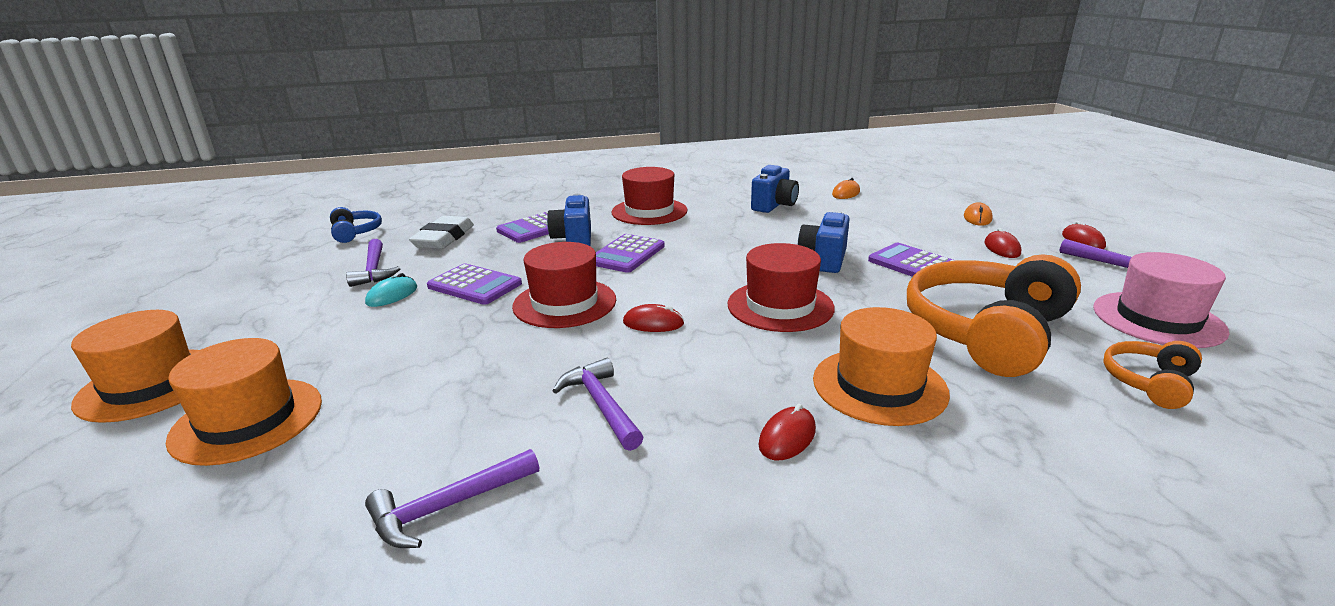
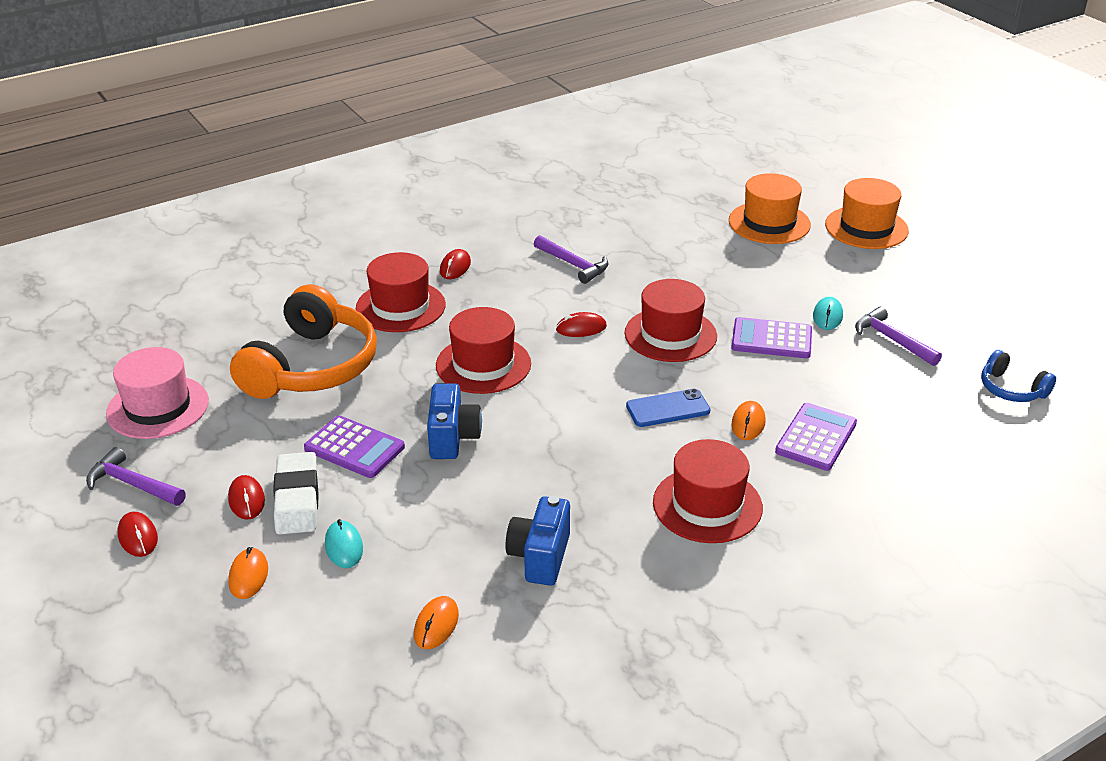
camera: 160 degrees right, 10 degrees up
(444, 238) = (897, 398): white eraser -> white eraser (297, 499)
(448, 506) = (609, 211): purple hammer -> none
(573, 240) = (748, 423): blue camera -> orange mouse
(626, 254) = (668, 408): purple calculator -> blue phone
(879, 386) = (400, 307): orange hat -> red hat
(911, 221) = (344, 546): none -> turquoise mouse
(1149, 382) = (215, 341): orange headphones -> none

